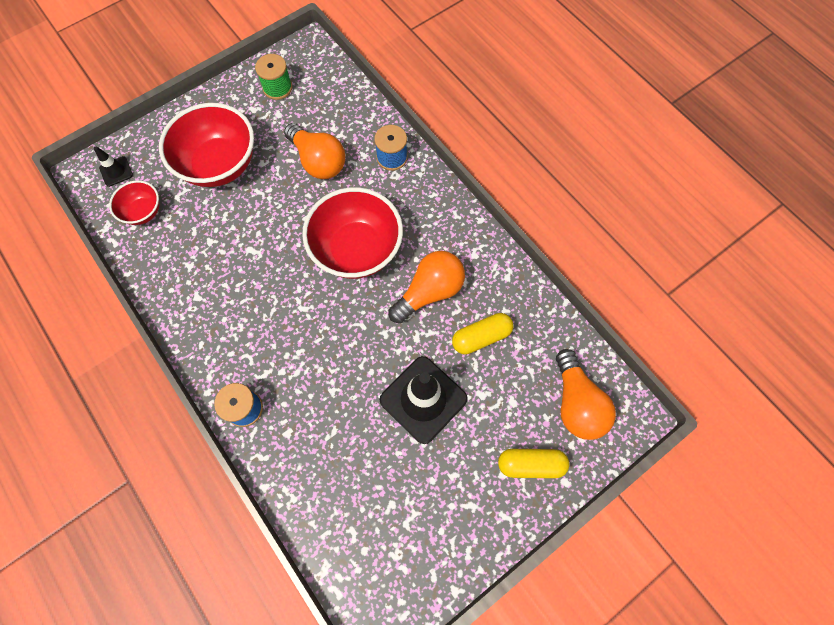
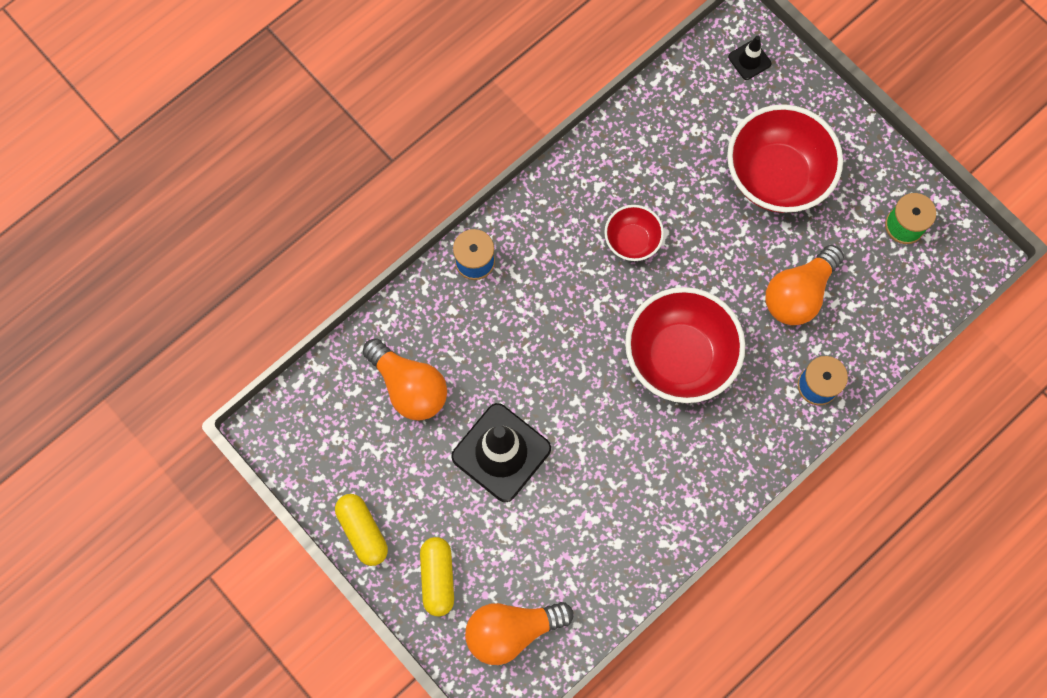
camera: 85 degrees right, 5 degrees up
(143, 212) = (699, 103): red bowl -> red bowl (632, 241)
(429, 292) = (633, 449): orange light bulb -> orange light bulb (409, 386)
(481, 337) = (582, 515): yellow capsule -> yellow capsule (363, 531)

